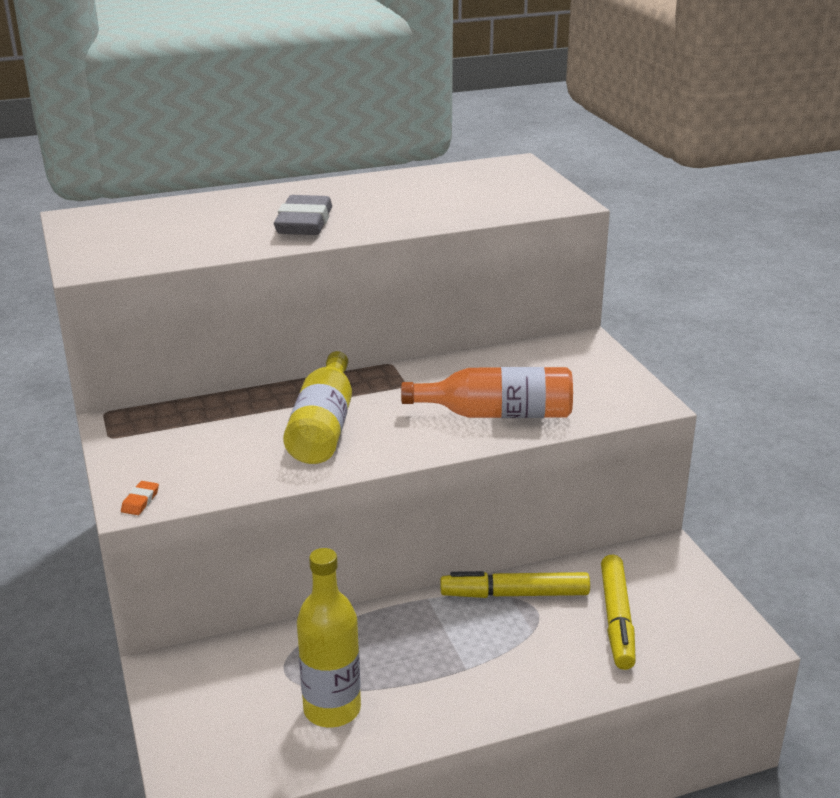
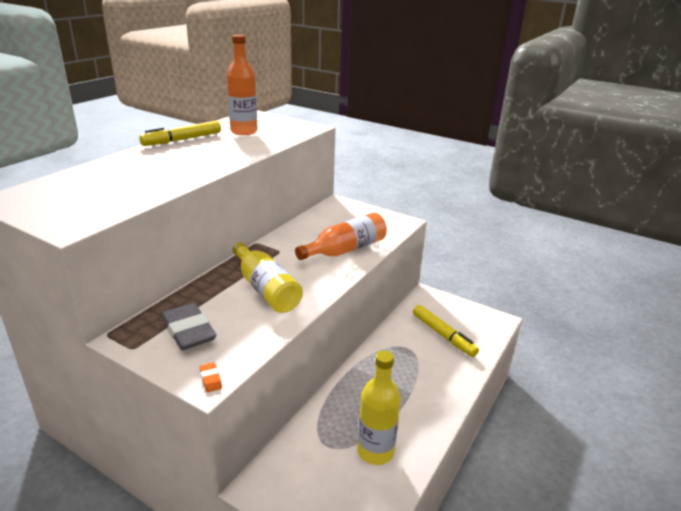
camera: 40 degrees left, 0 degrees up
(304, 223) = (184, 166): grey eraser -> grey eraser (188, 331)
(457, 188) = (244, 131): none -> orange bottle
(516, 594) = (390, 344): yellow marker -> yellow marker (183, 140)

